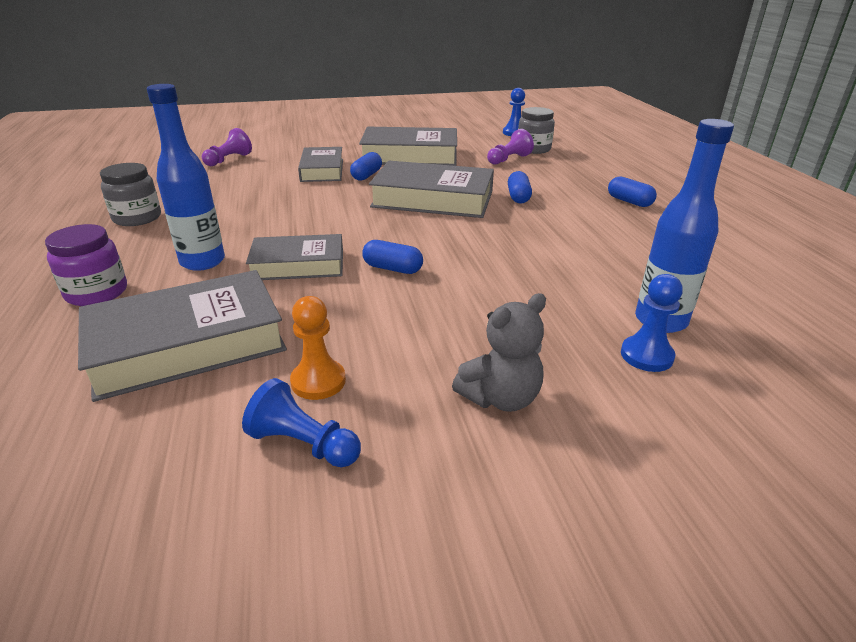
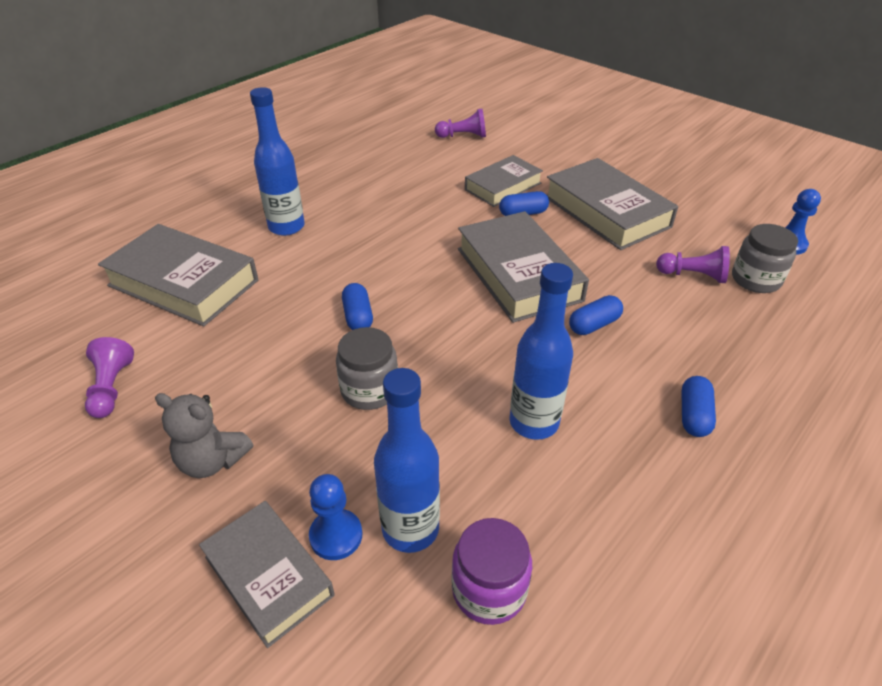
camera: 55 degrees right, 10 degrees up
(97, 293) = (214, 214): purple jar -> purple jar (489, 589)
(137, 218) = (321, 164): grey jar -> grey jar (369, 390)
(298, 265) = (320, 268): grey book -> grey book (268, 576)
(303, 444) = (111, 388): blue pawn -> purple pawn
(318, 381) = (178, 360): orange pawn -> none
(591, 245) = (534, 422): none -> blue bottle

